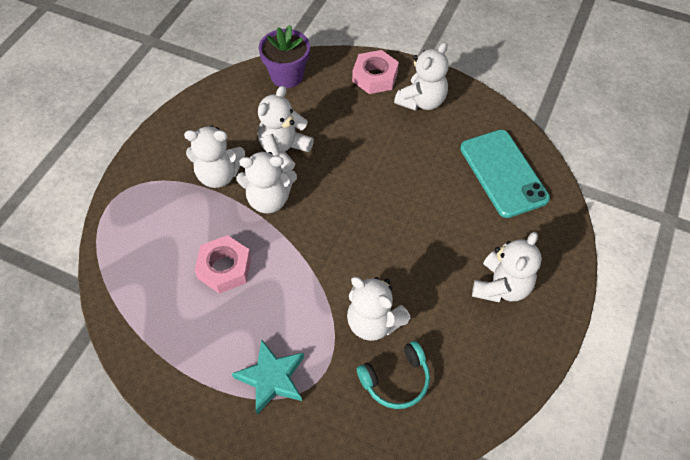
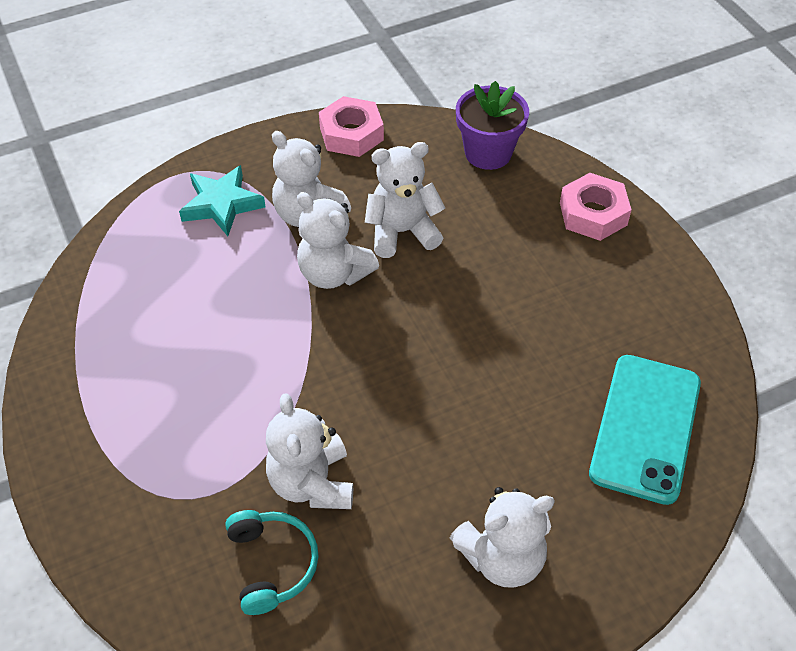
camera: 40 degrees right, 5 degrees down
(224, 268) = (218, 313): pink nut -> pink nut (351, 134)
(272, 378) = (151, 459): turquoise star -> turquoise star (222, 204)
(396, 380) = (272, 564): turquoise headphones -> turquoise headphones turned 120 degrees counterclockwise
(422, 101) = (624, 276): white teddy bear -> none

